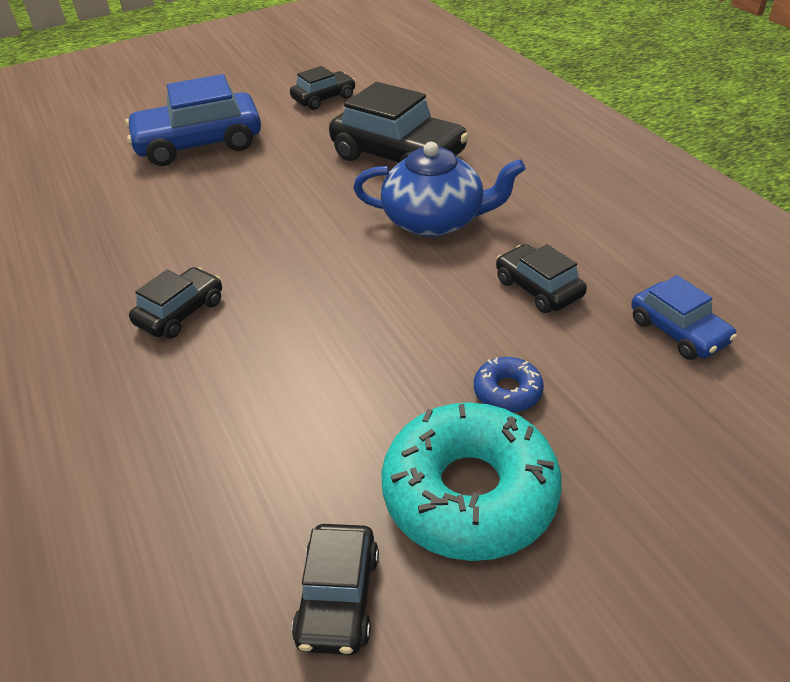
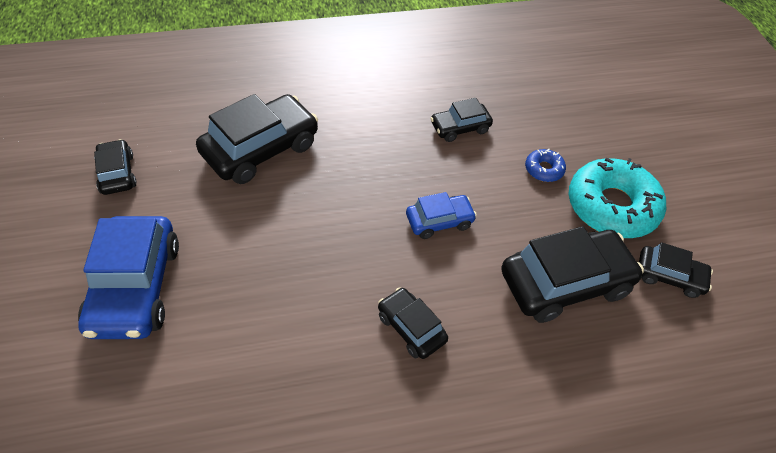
camera: 80 degrees left, 10 degrees up
(283, 447) = (565, 283): none -> black car
(435, 221) = (364, 153): blue teapot -> none
(678, 331) = (516, 88): blue car -> blue car (439, 221)

